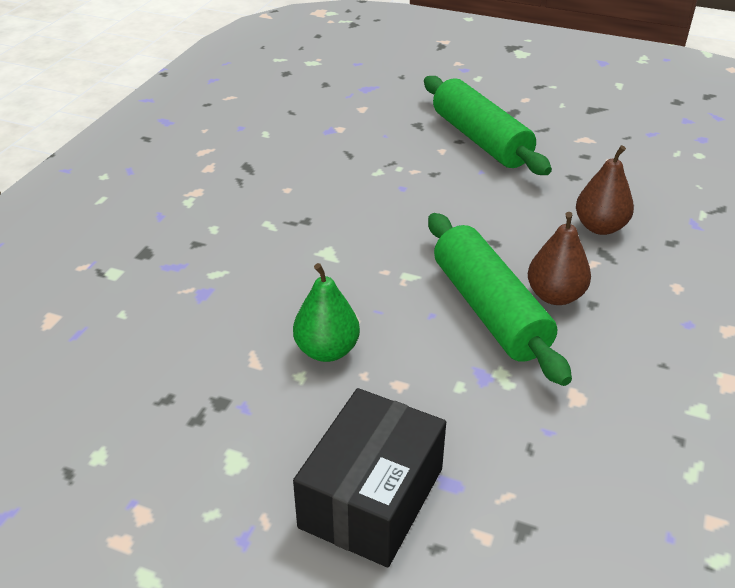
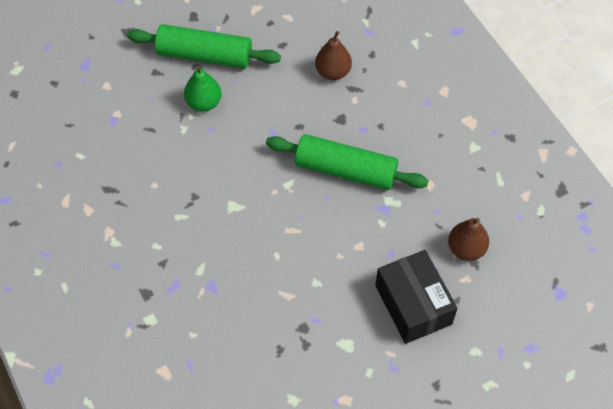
camera: 50 degrees left, 20 degrees up
(327, 350) = (309, 259): green pear -> green pear (204, 103)
(555, 296) = (361, 136): brown pear -> brown pear (466, 249)

